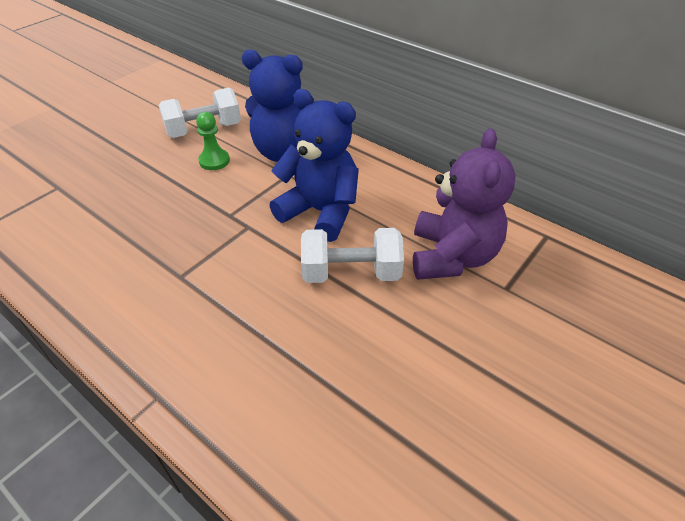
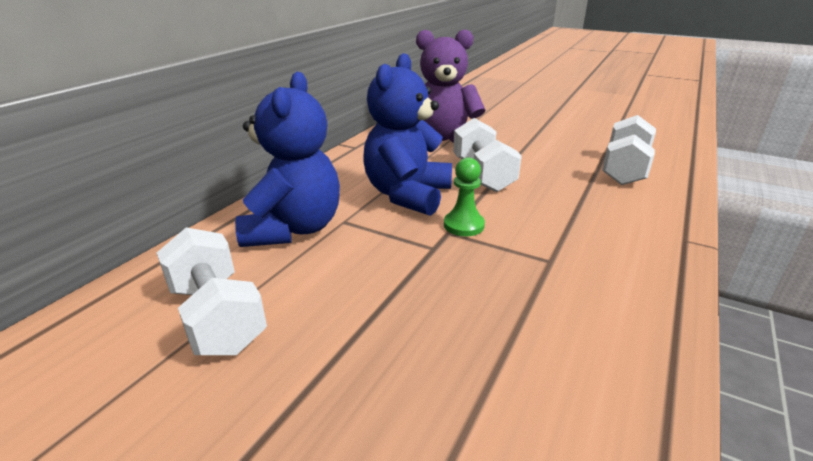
camera: 100 degrees left, 15 degrees down
(214, 161) = (316, 284): green pawn -> green pawn (463, 225)
(334, 430) = (624, 170): none -> white dumbbell

